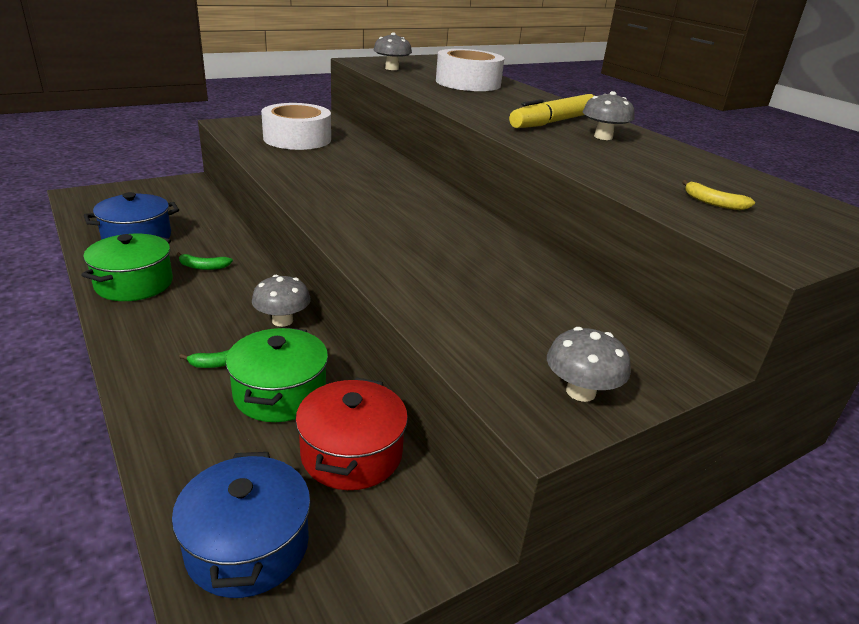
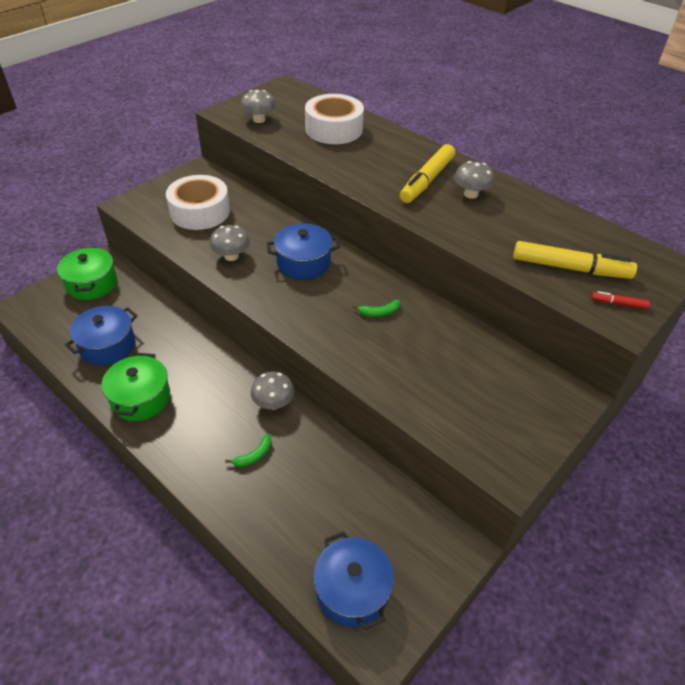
camera: 15 degrees left, 15 degrees up
(203, 267) = (182, 364): green banana -> green banana (379, 312)
(280, 393) = (308, 470): green pot -> green pot (92, 284)
(351, 453) = (378, 505): red pot -> none
(382, 187) = (303, 263): none -> blue pot
(580, 392) = (521, 442): grey mushroom -> grey mushroom (231, 256)
(713, 203) = (570, 268): yellow banana -> yellow marker
(776, 240) = (618, 303): none -> red marker

